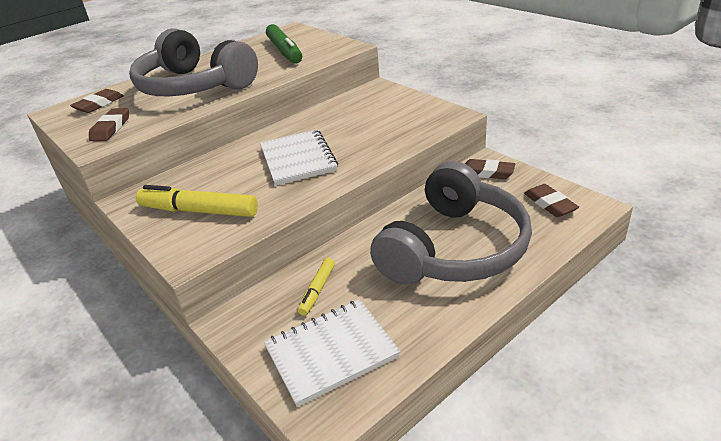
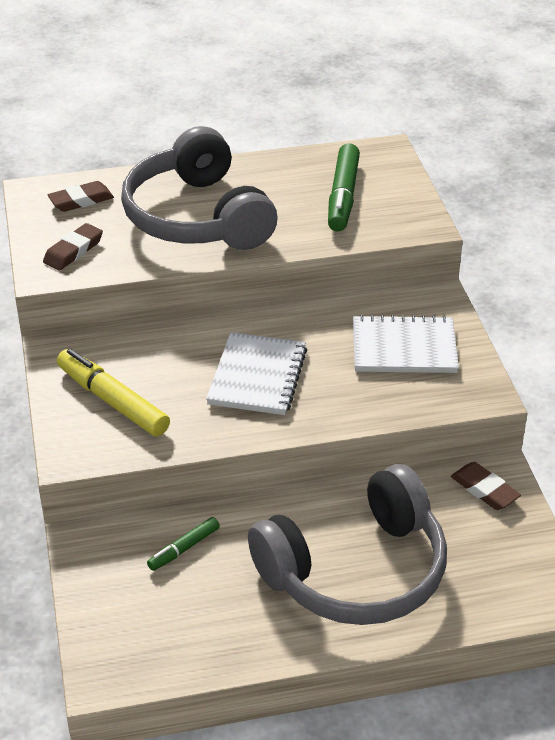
camera: 25 degrees right, 5 degrees up
(317, 290) = (184, 549): yellow marker -> green marker
(331, 352) = (150, 620): white notebook -> white notebook (404, 348)
(550, 204) = (513, 570): brown eraser -> none

